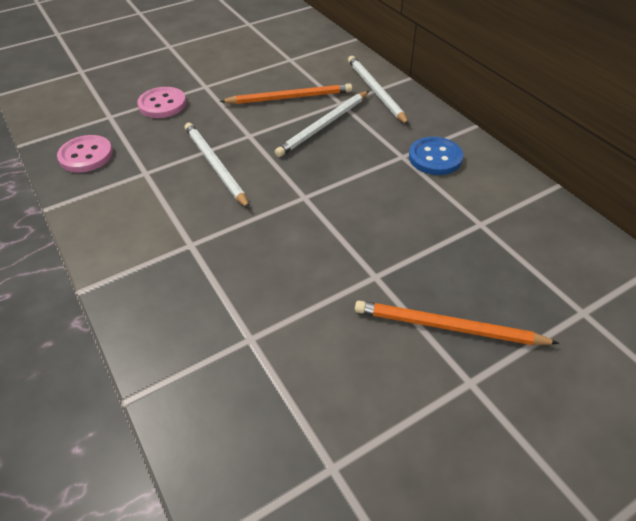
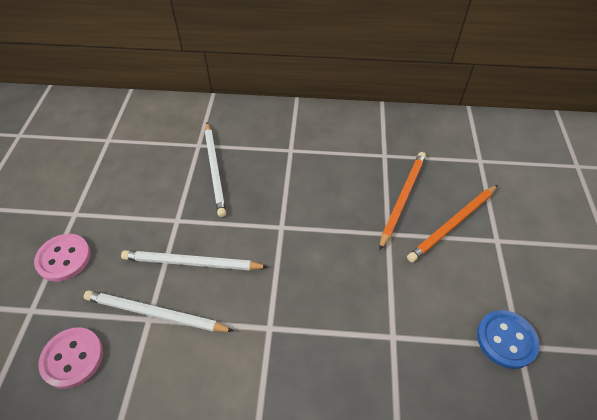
camera: 55 degrees left, 5 degrees up
(290, 97) = (158, 169): orange pencil -> orange pencil (402, 198)
(375, 91) = (208, 119): white pencil -> white pencil (155, 313)
(435, 158) = (308, 136): blue button -> blue button (506, 340)

